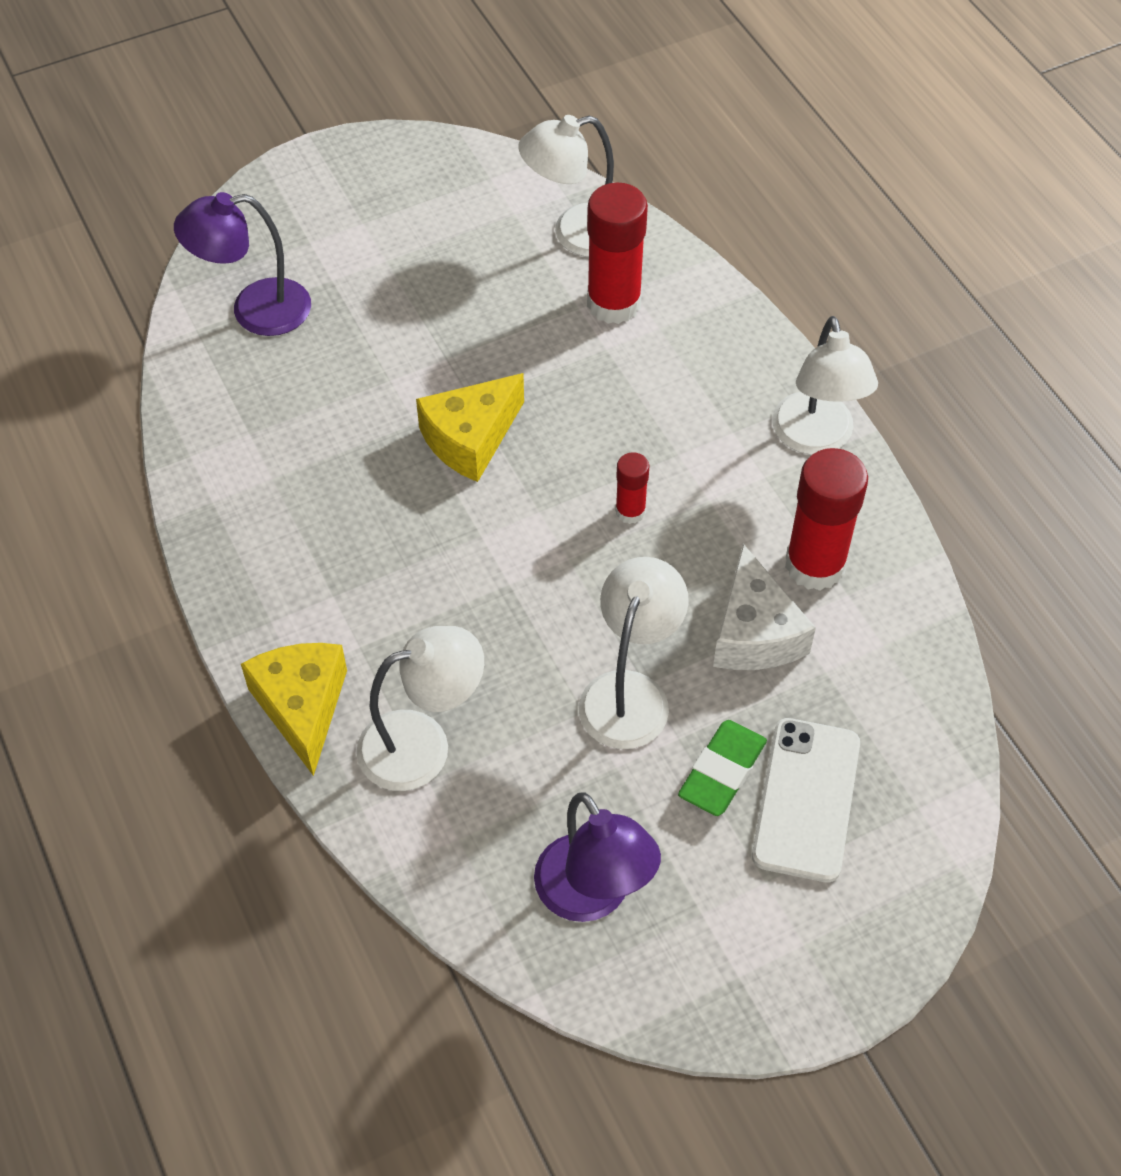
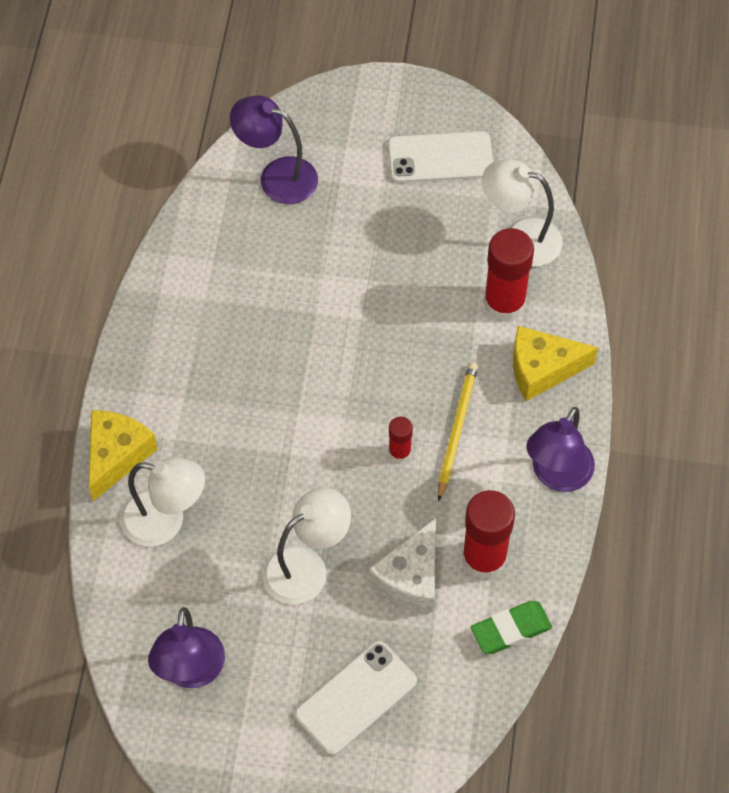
camera: 35 degrees right, 5 degrees up
(424, 202) = (440, 158): none -> white phone
(470, 439) = (341, 344): yellow cheese -> yellow cheese (542, 369)
(672, 453) = (456, 430): none -> yellow pencil
(722, 771) = (321, 649): green eraser -> green eraser (511, 629)
(815, 438) = (557, 476): white lamp -> purple lamp

